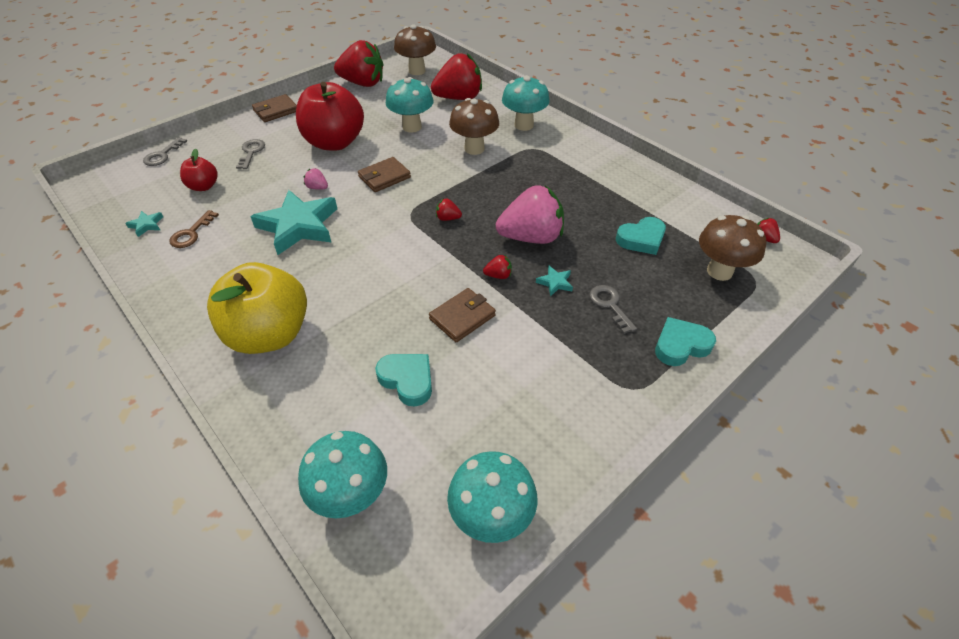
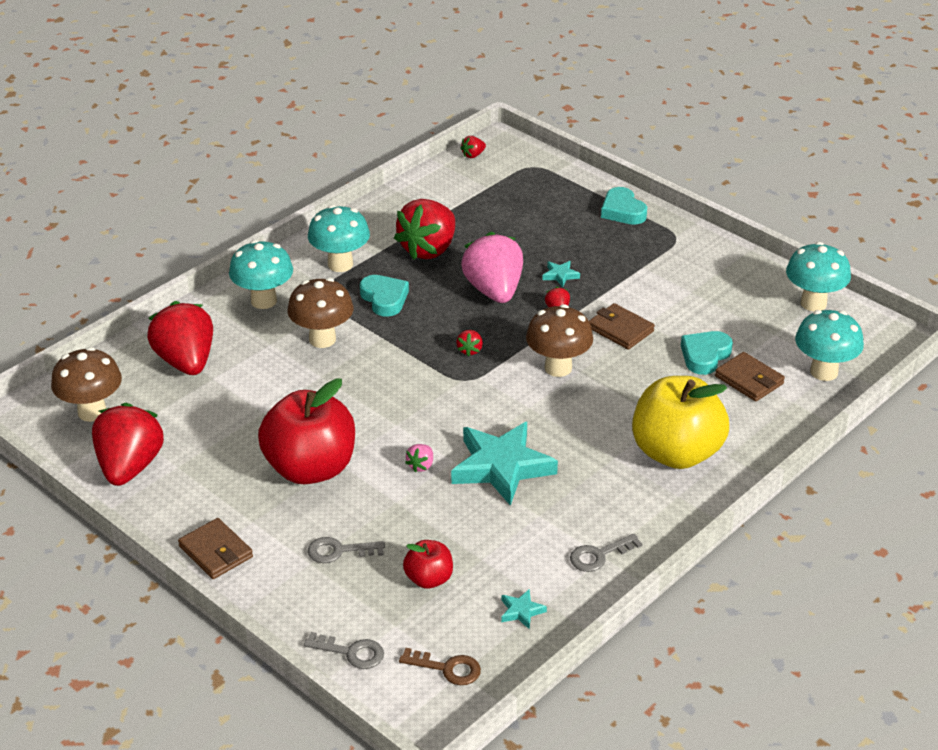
camera: 95 degrees left, 10 degrees down
(191, 233) = (531, 561): brown key -> brown key (447, 668)
(384, 177) = (392, 409): brown wallet -> brown wallet (749, 380)
(412, 127) = (267, 399): turquoise mushroom -> turquoise mushroom (340, 264)
(594, 203) = (428, 249): none -> red strawberry
(610, 305) = (583, 245): grey key -> grey key (599, 555)
(641, 239) = (485, 223): turquoise heart -> turquoise heart (384, 299)
(719, 271) = (525, 183): brown mushroom -> brown mushroom (558, 368)

